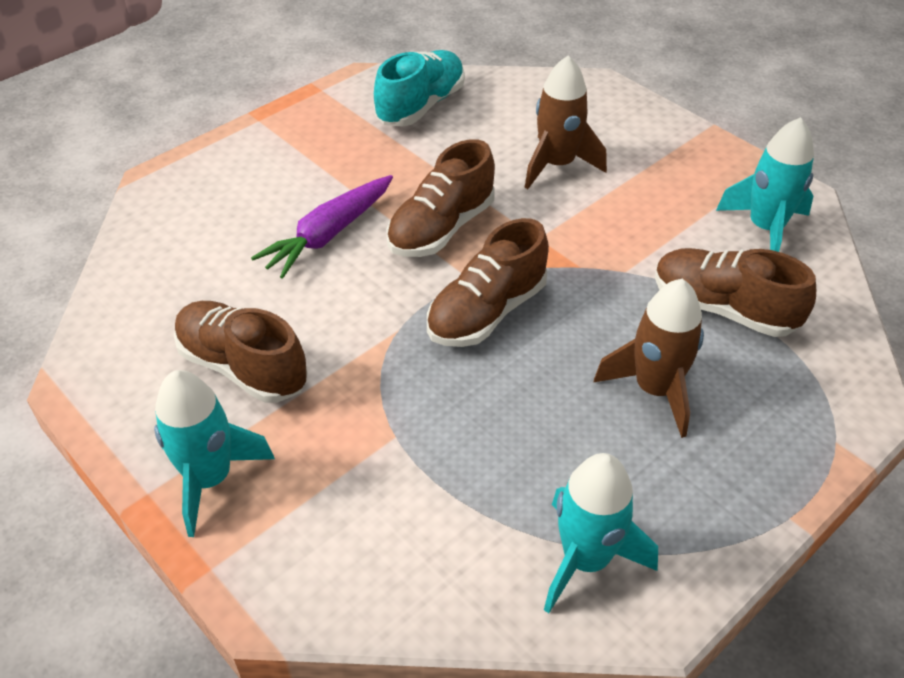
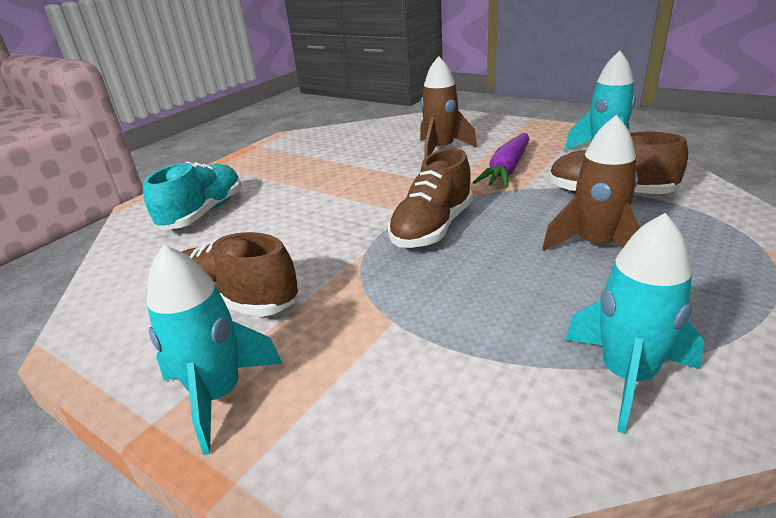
camera: 10 degrees left, 15 degrees down
(328, 234) = (286, 210): purple carrot -> purple carrot (507, 169)
(421, 106) = (332, 141): turquoise shoe -> turquoise shoe (203, 213)
(441, 228) = (373, 192): brown shoe -> none

